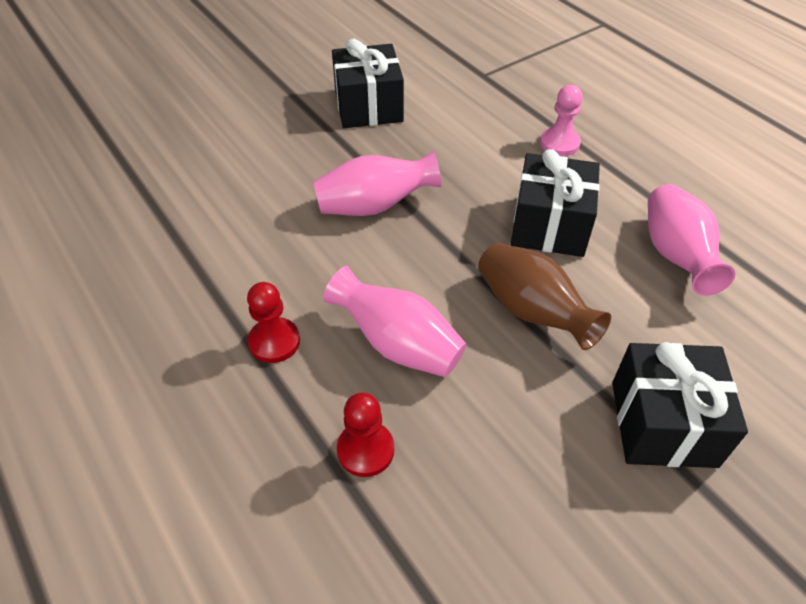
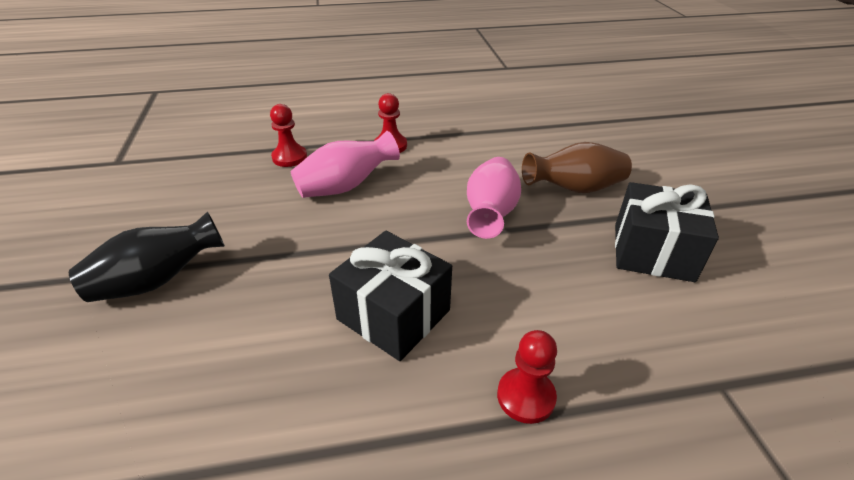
camera: 115 degrees right, 10 degrees down
(532, 311) = (311, 257): brown vase -> brown vase (574, 189)
(559, 143) = (526, 396): pink pawn -> red pawn
(663, 423) = (157, 280): black gift -> black vase
(675, 255) = (274, 402): pink vase -> none

